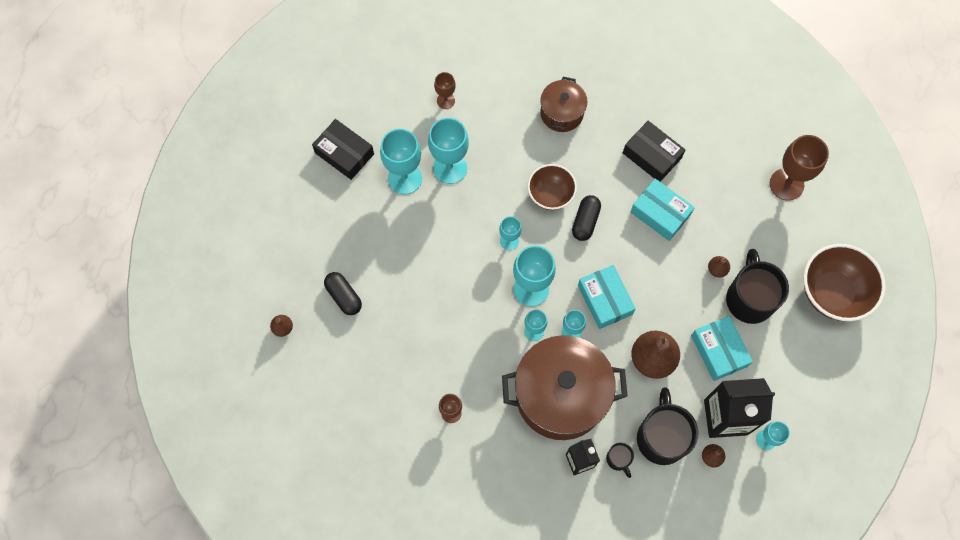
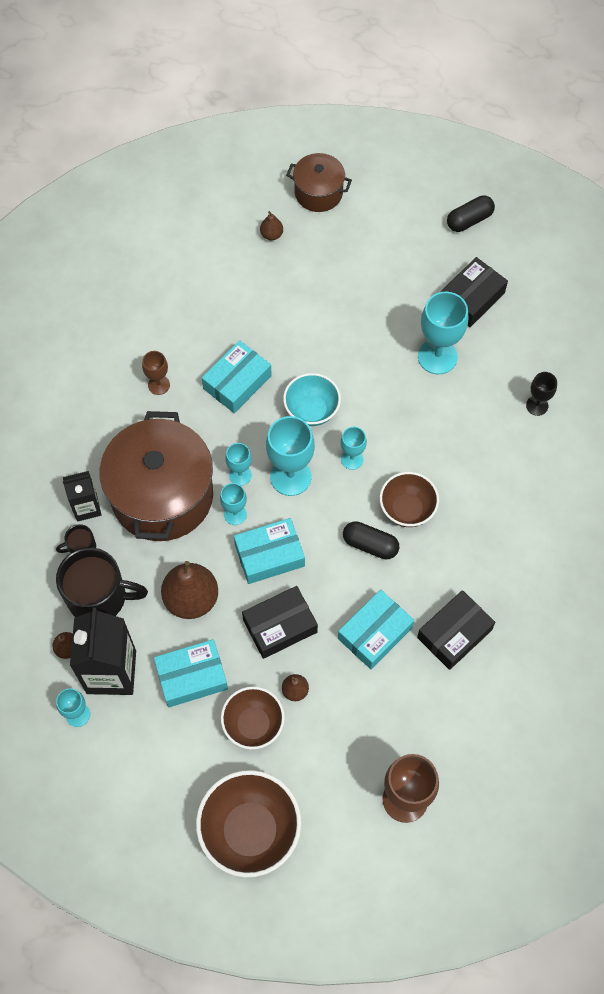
camera: 95 degrees right, 5 degrees down
(344, 296) = (301, 291): black capsule -> black capsule (469, 220)
(443, 343) = (237, 382): none -> turquoise box
(445, 100) = (537, 405): brown goblet -> black goblet
(450, 168) = (448, 404): turquoise goblet -> none
(466, 277) = (311, 410): none -> turquoise bowl
(561, 113) = (517, 533): brown pot -> brown pot (318, 193)
(665, 286) = (280, 626): none -> black box
(749, 298) = (253, 724): black mug -> brown bowl

